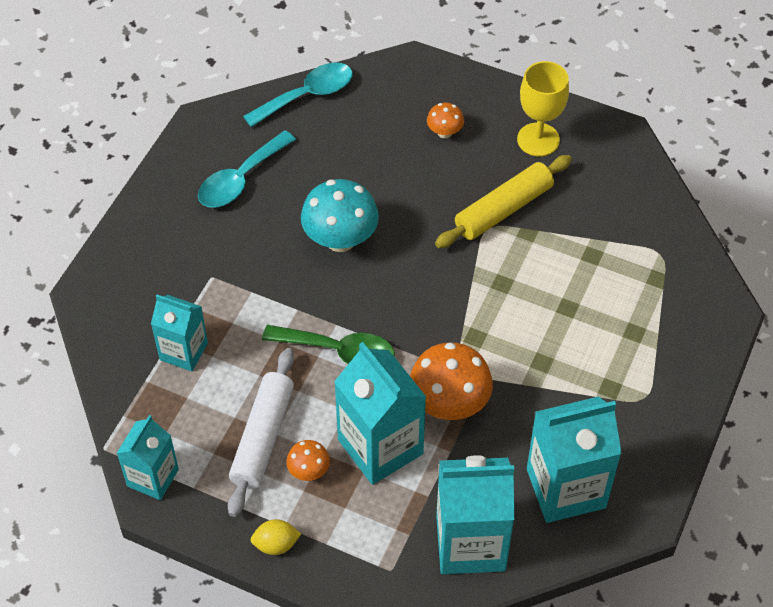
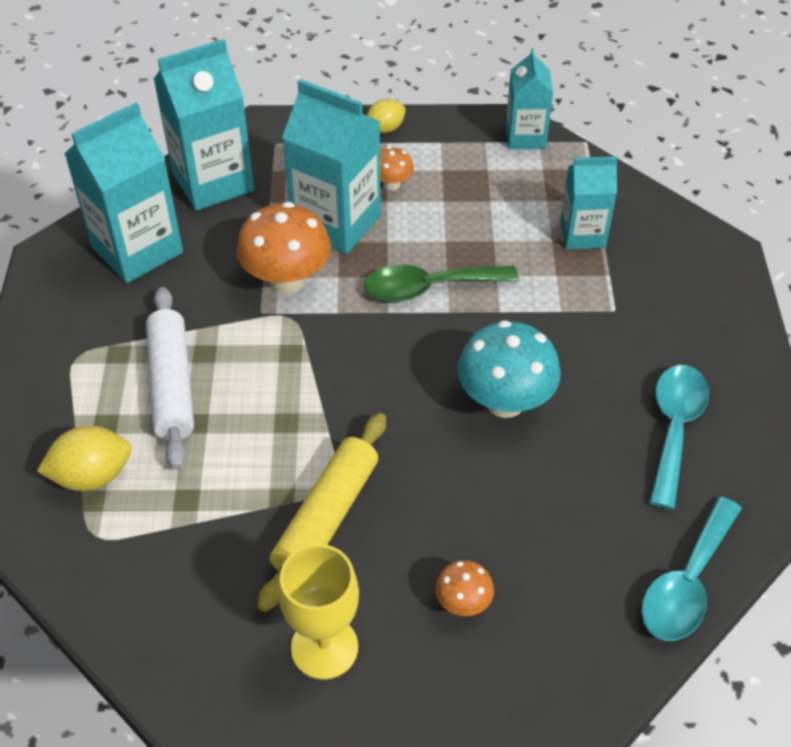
camera: 155 degrees right, 5 degrees down
(263, 437) = (452, 194): white rolling pin -> white rolling pin (172, 385)
(653, 295) = (92, 476): none -> yellow lemon

